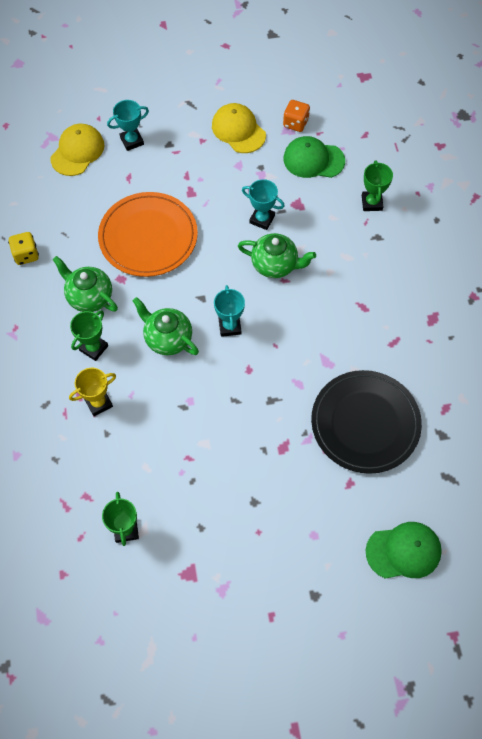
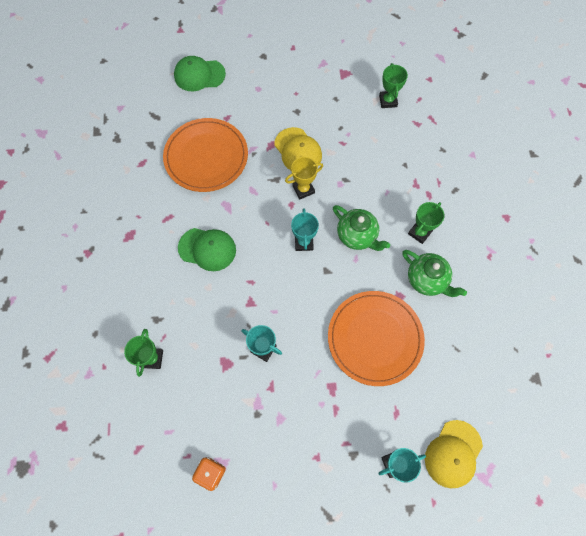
camera: 175 degrees left, 5 degrees up
(26, 255) = (490, 328): yellow dice -> none
(98, 403) = (412, 188): yellow trophy -> yellow trophy (303, 189)
(238, 130) = (275, 468): yellow cap -> yellow cap (298, 150)
(275, 265) = (257, 298): green teapot -> none
(313, 160) = (200, 419): green cap -> green cap (207, 249)
(365, 423) = (206, 157): black plate -> orange plate

